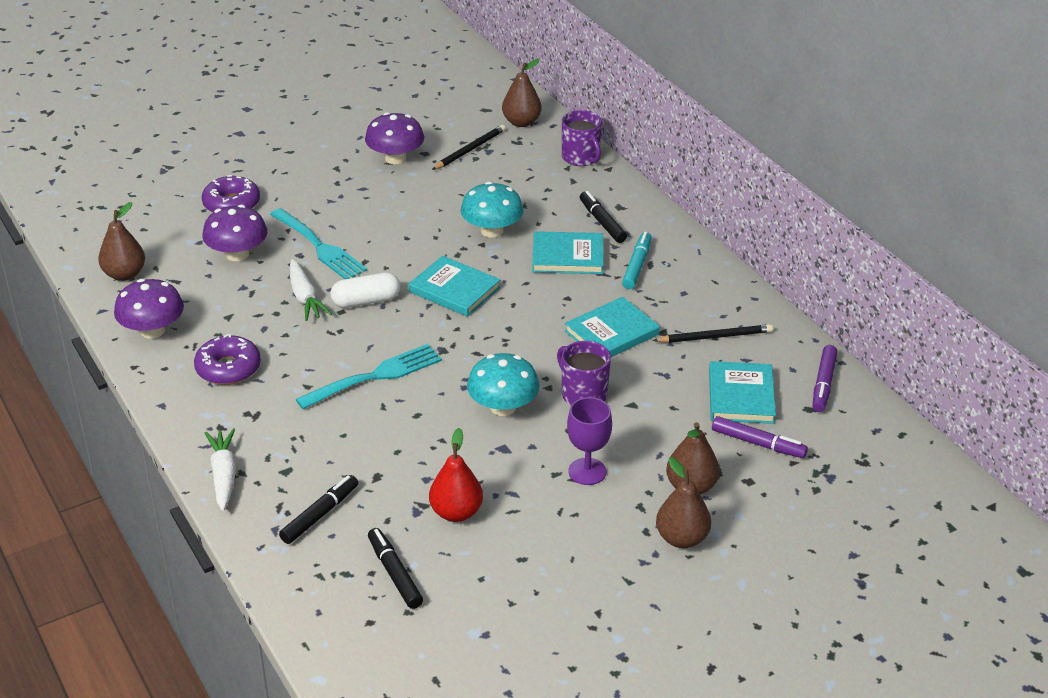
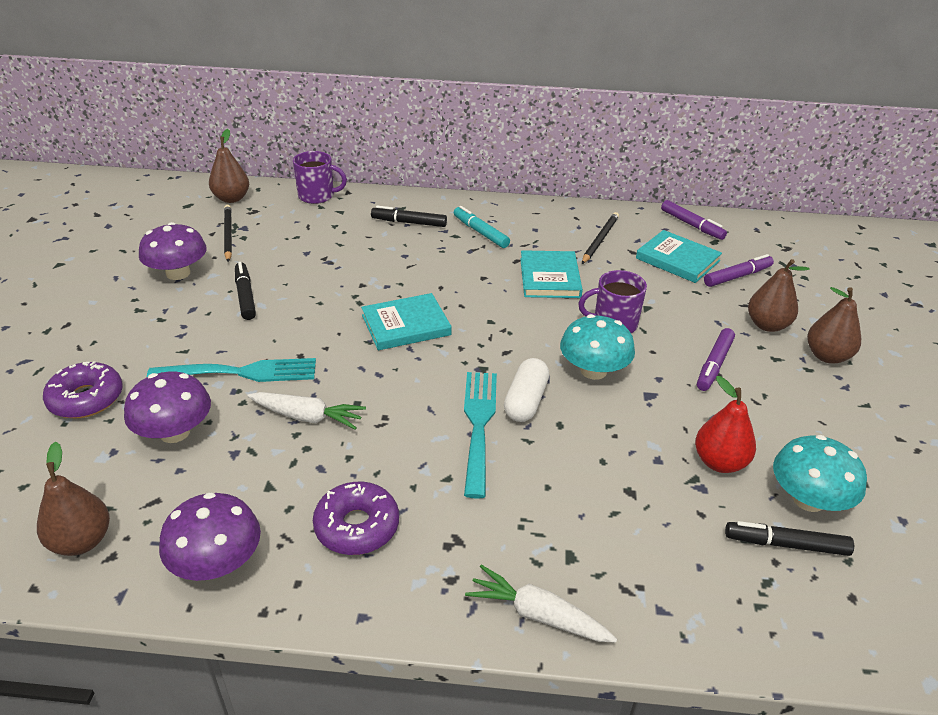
camera: 55 degrees left, 0 degrees up
(320, 515) = (661, 561): black marker -> black marker (245, 296)
(366, 301) = (360, 381): white capsule -> white capsule (525, 401)
(492, 230) = (351, 272): turquoise mushroom -> turquoise mushroom (808, 499)
(567, 256) = (431, 254): turquoise book -> none
(587, 471) = (714, 365): purple goblet -> purple marker

